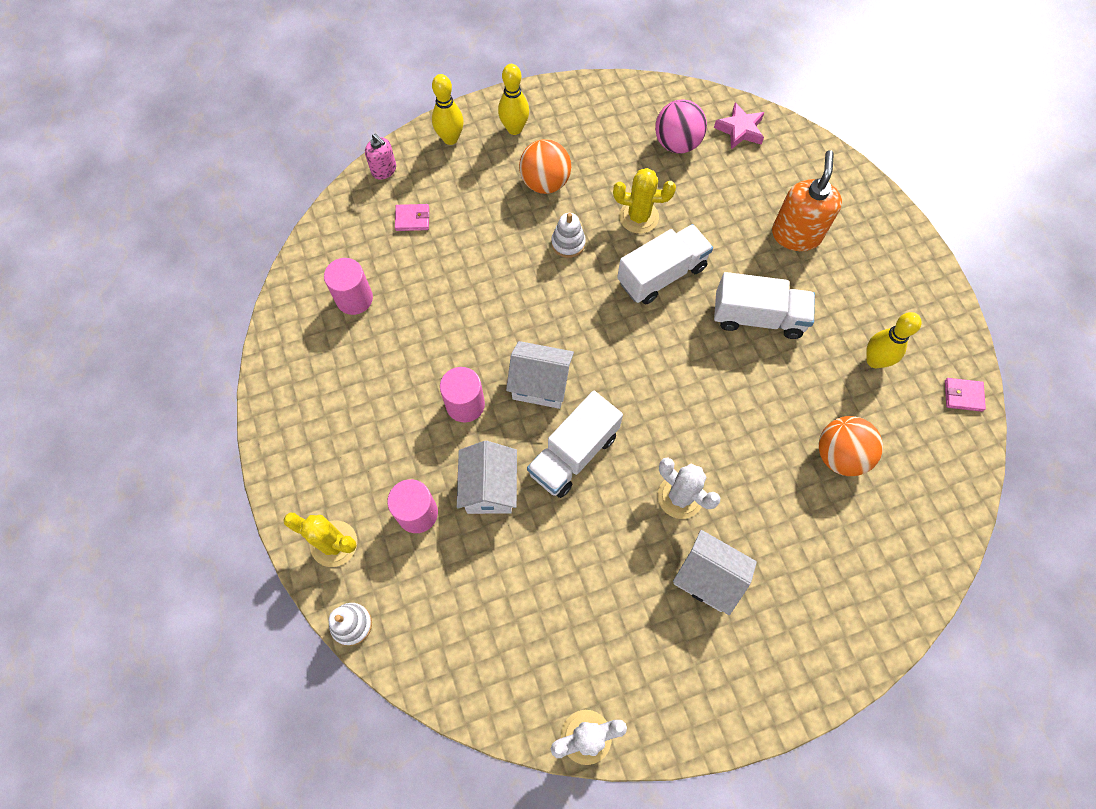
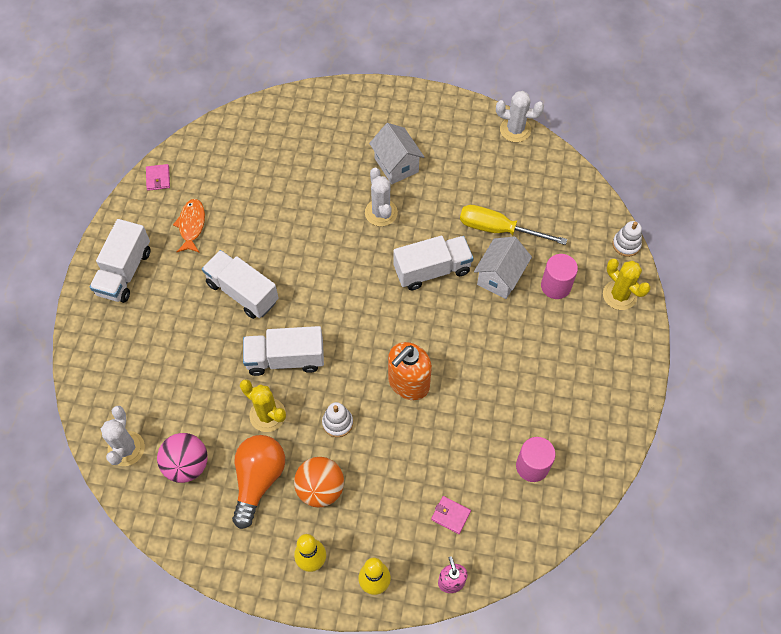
camera: 150 degrees left, 5 degrees down
(465, 404) = (487, 339): pink cylinder -> none
(525, 554) = (498, 229): none -> yellow screwdriver
(540, 385) = (426, 325): white house -> none
(605, 163) = (258, 480): none -> orange light bulb
(740, 130) = (126, 448): pink star -> white cactus
(796, 234) = (163, 336): orange soap dispenser -> orange soap dispenser (408, 383)
(840, 455) = (264, 186): orange ball -> none
(874, 360) = (191, 225): yellow bowling pin -> orange fish
(892, 274) = (124, 272): none -> white truck
(963, 395) = (158, 178): pink wallet -> pink wallet turned 45 degrees clockwise

